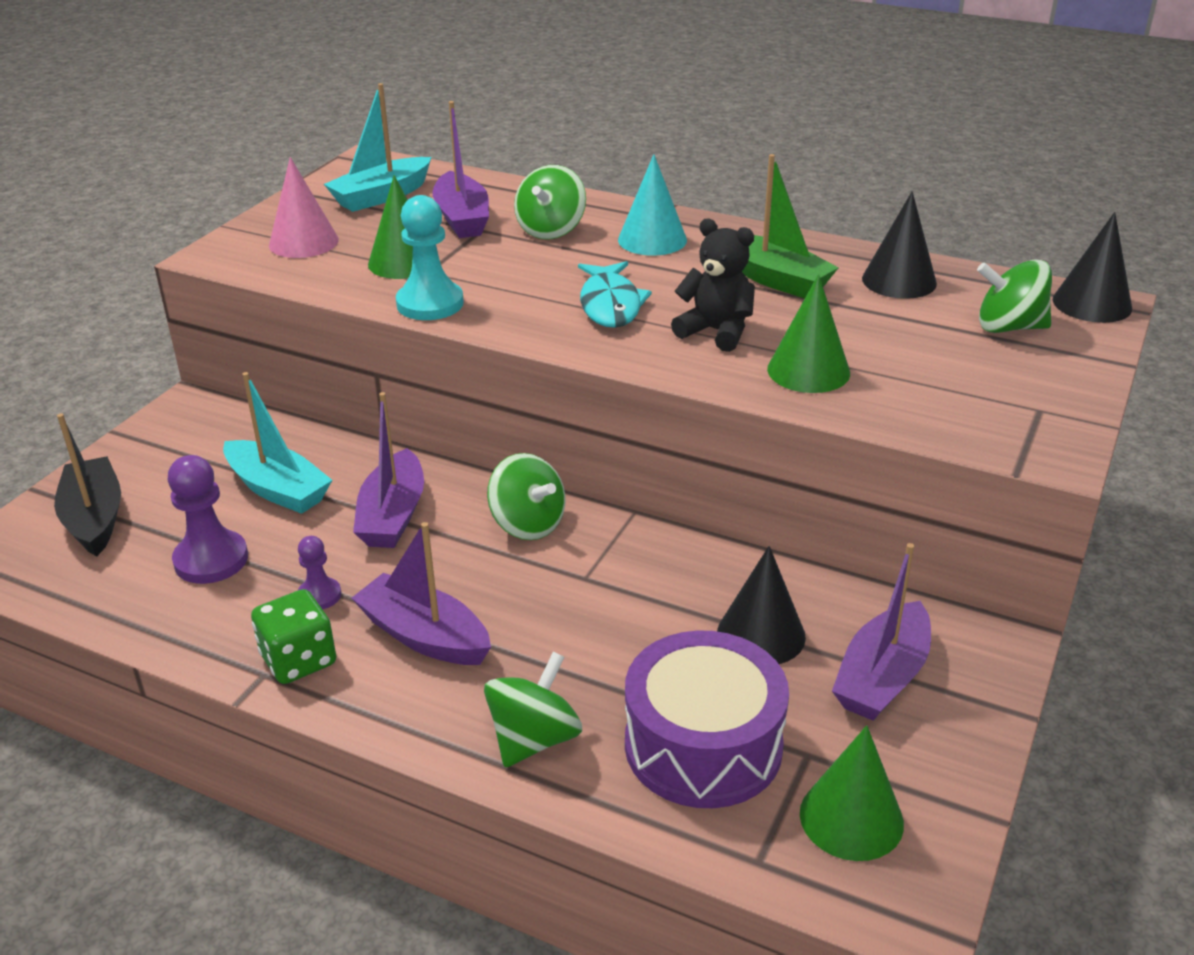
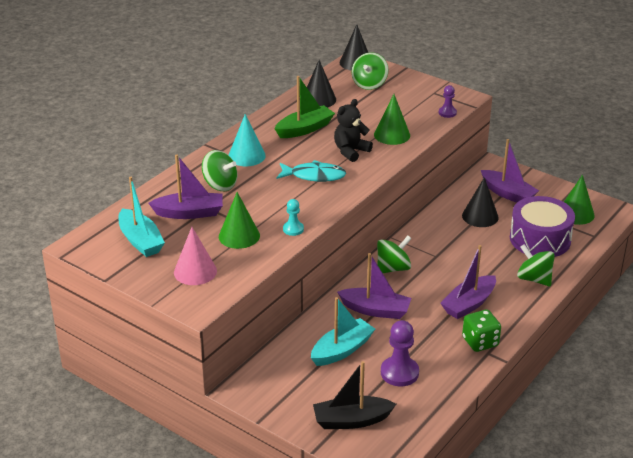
camera: 80 degrees left, 0 degrees up
(319, 595) = (435, 335): purple pawn -> purple pawn (447, 113)
(430, 304) = (293, 229): turquoise pawn -> turquoise pawn, size x0.57

